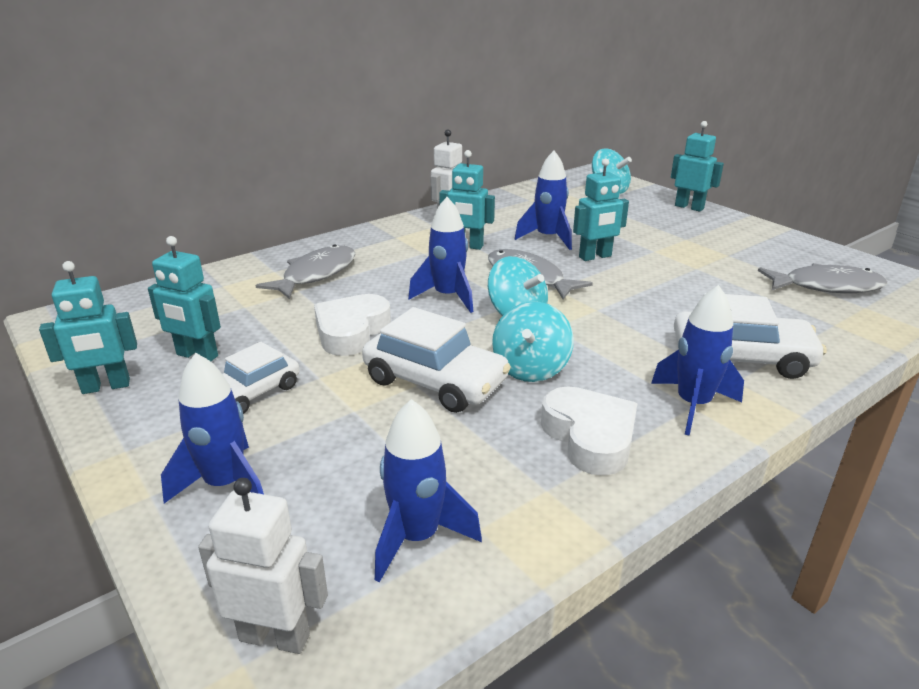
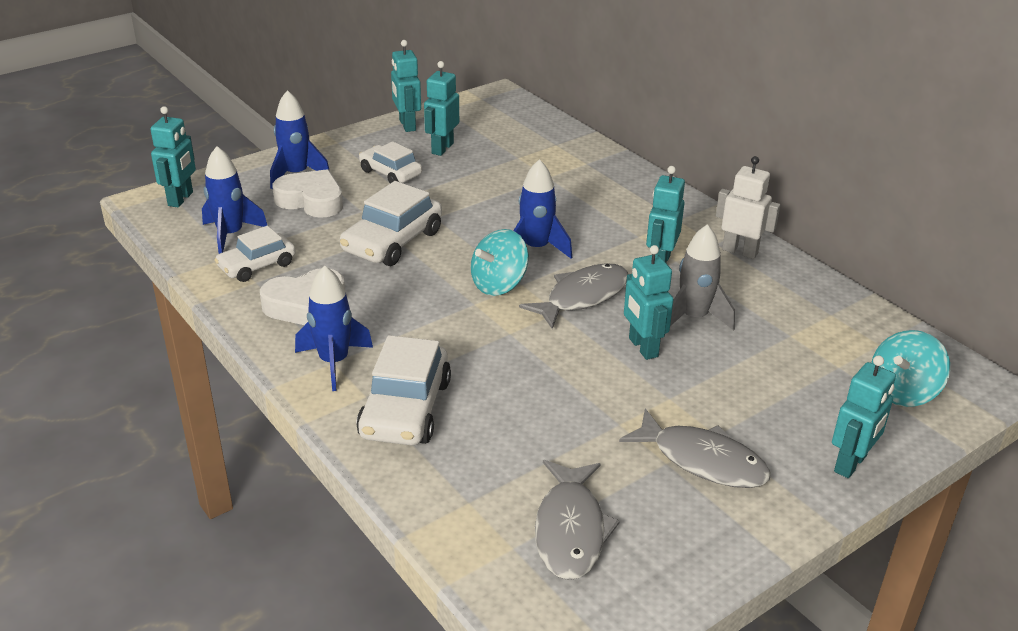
camera: 90 degrees right, 5 degrees up
(275, 637) = (181, 199): white robot -> turquoise robot
(316, 274) = (580, 182): grey fish -> grey fish (703, 460)
(351, 331) = (473, 204): white heart -> white heart (311, 200)
(505, 493) = (257, 266): none -> white car
(530, 368) = (404, 286): turquoise spinning top -> none
(547, 238) = (693, 318): blue rocket -> grey rocket

